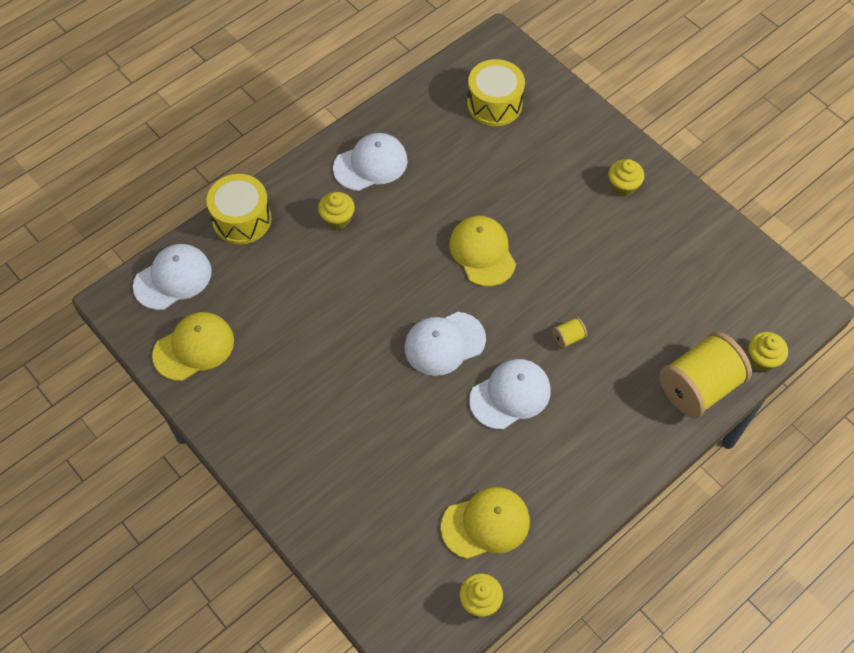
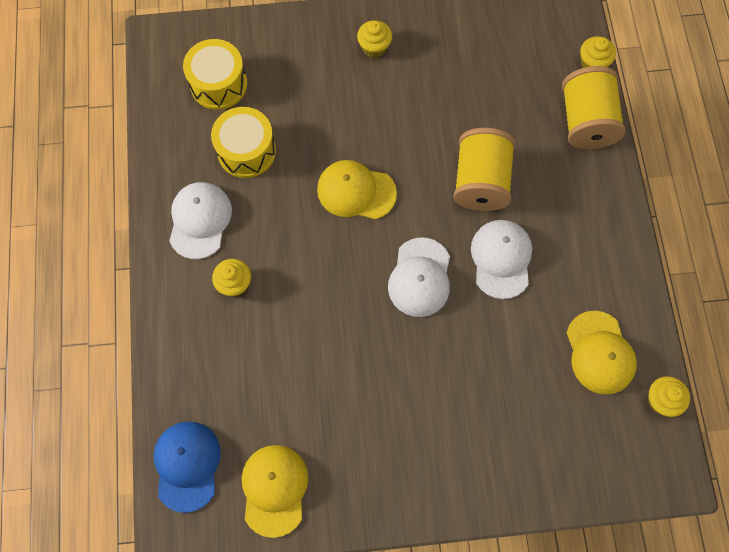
camera: 55 degrees left, 10 degrees up
(173, 278) = (187, 465): white cap -> blue cap
(242, 219) = (171, 365): yellow drum -> yellow drum (246, 151)
(485, 524) = (600, 352): yellow cap -> yellow cap turned 150 degrees clockwise
(568, 338) = (480, 182): yellow spool -> yellow spool, size x2.48

